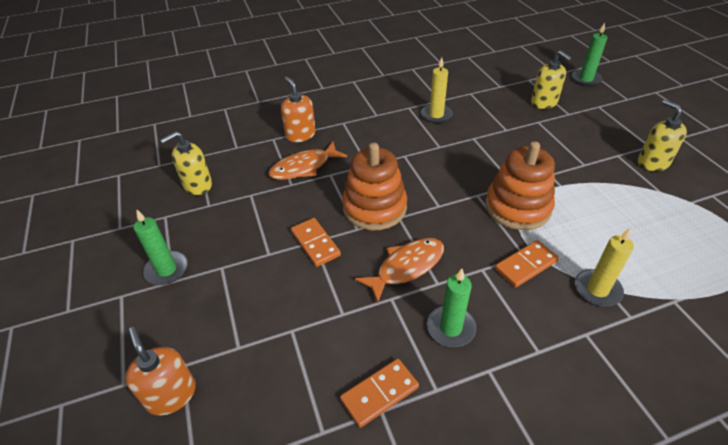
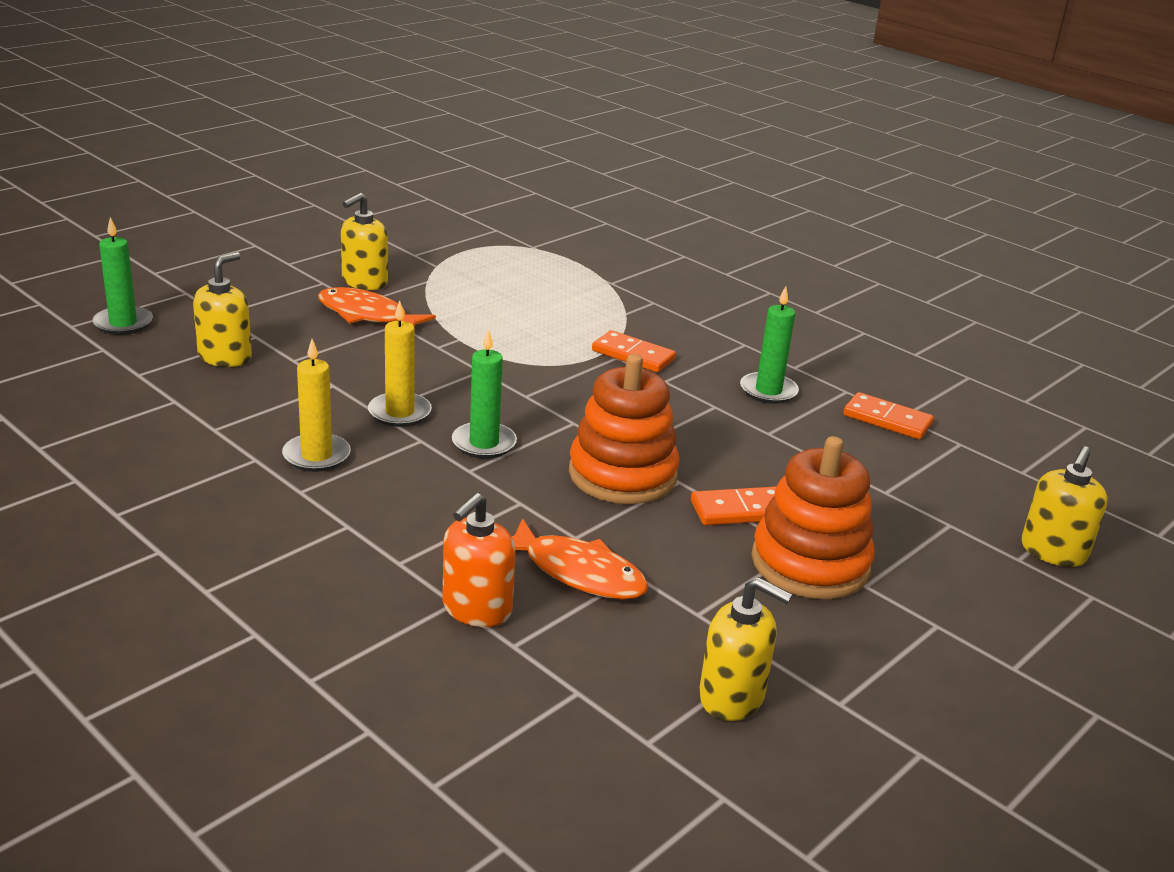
camera: 120 degrees left, 15 degrees down
(167, 270) = (928, 641): green candle -> green candle (484, 443)
(171, 395) = (1053, 552): orange soap dispenser -> yellow soap dispenser
(315, 243) = (740, 510): orange domino -> orange domino turned 45 degrees clockwise
(406, 267) = (711, 430): orange fish -> orange fish (367, 315)
(517, 207) = (530, 365): orange stacking toy -> orange stacking toy (810, 563)
(597, 289) = (632, 317): yellow candle -> yellow candle (399, 413)

